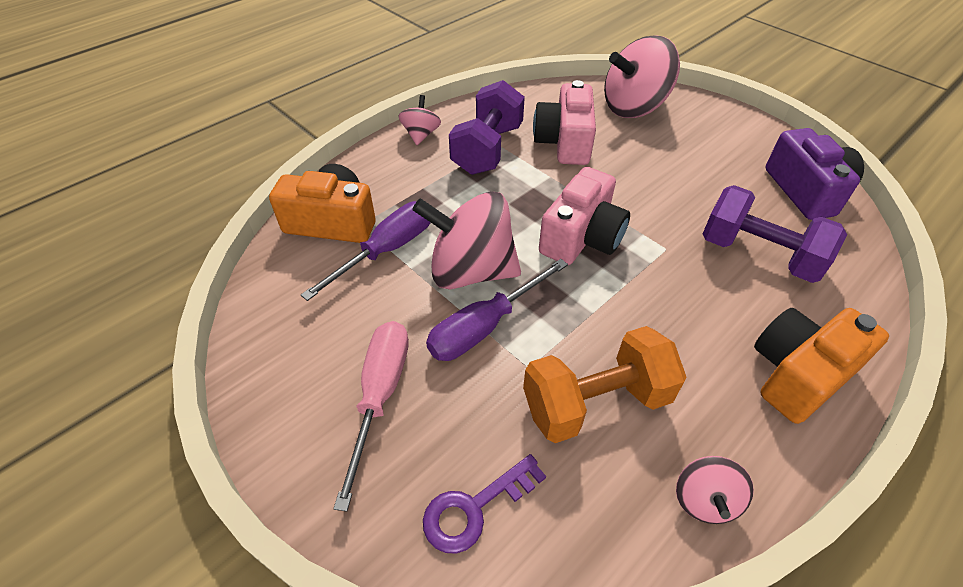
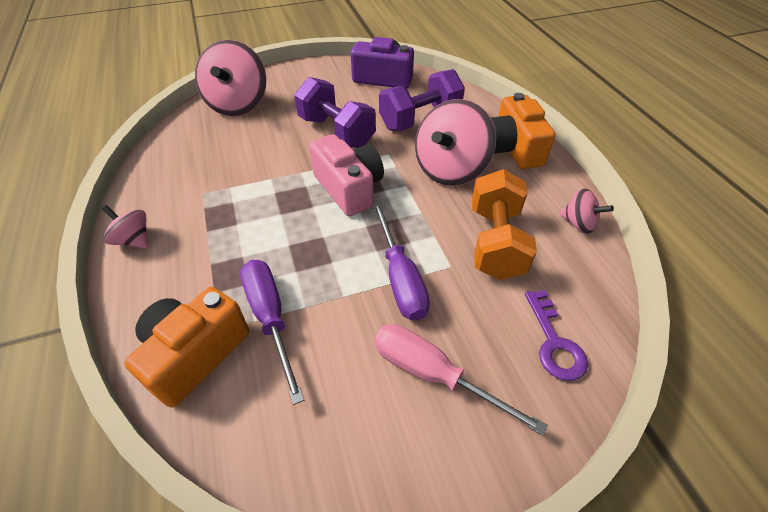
camera: 65 degrees left, 0 degrees up
(470, 271) = (337, 266): pink spinning top -> pink spinning top (450, 170)
(487, 149) = (202, 202): purple dumbbell -> purple dumbbell (336, 132)
(564, 142) = (240, 154): pink camera -> none

